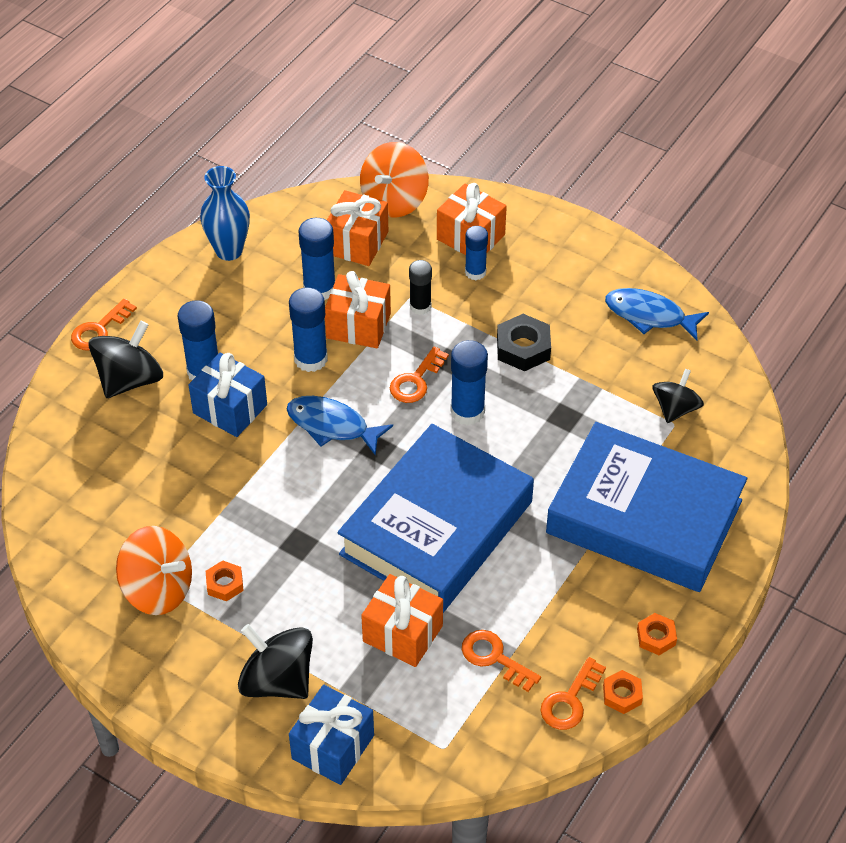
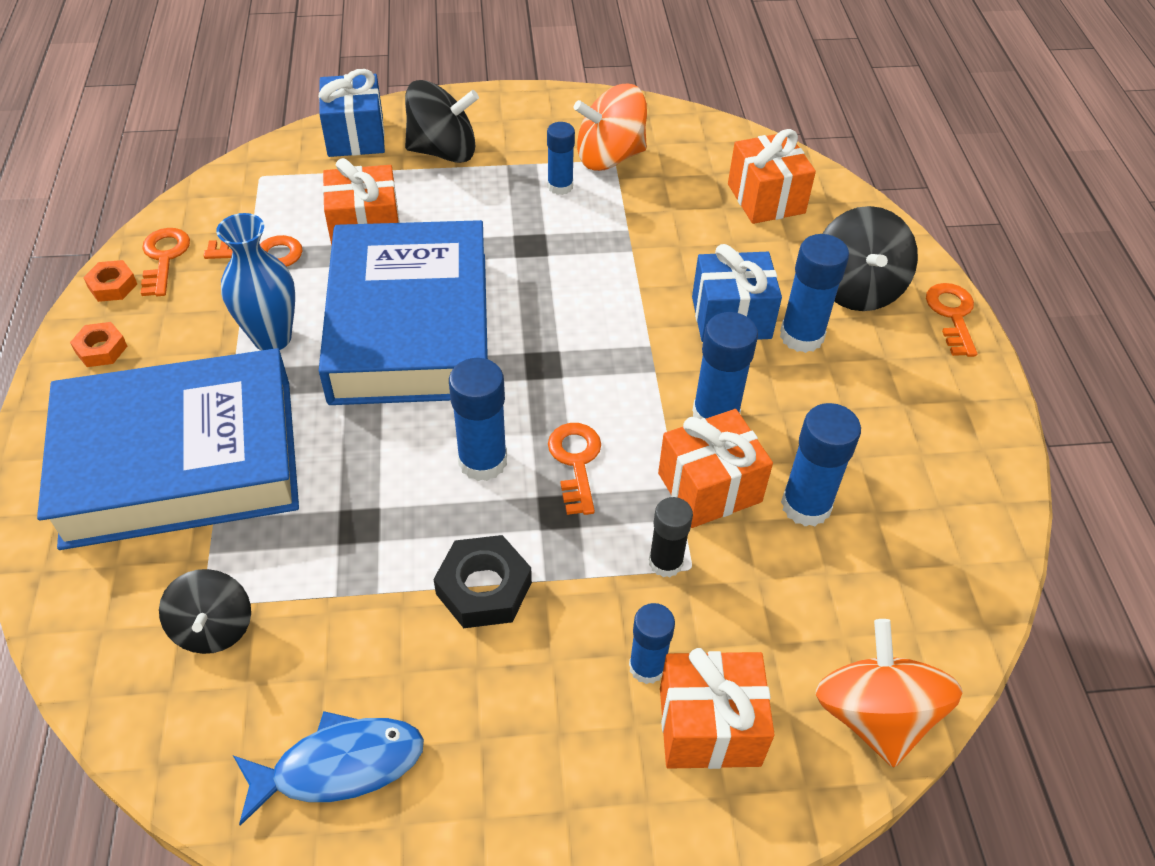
camera: 140 degrees right, 0 degrees up
(225, 584) = (560, 186): orange nut -> blue glue stick
(229, 250) = (963, 486): blue vase -> blue vase (272, 338)
(332, 426) = (613, 360): blue fish -> none
(357, 243) = (840, 604): orange gift -> orange gift (766, 198)

